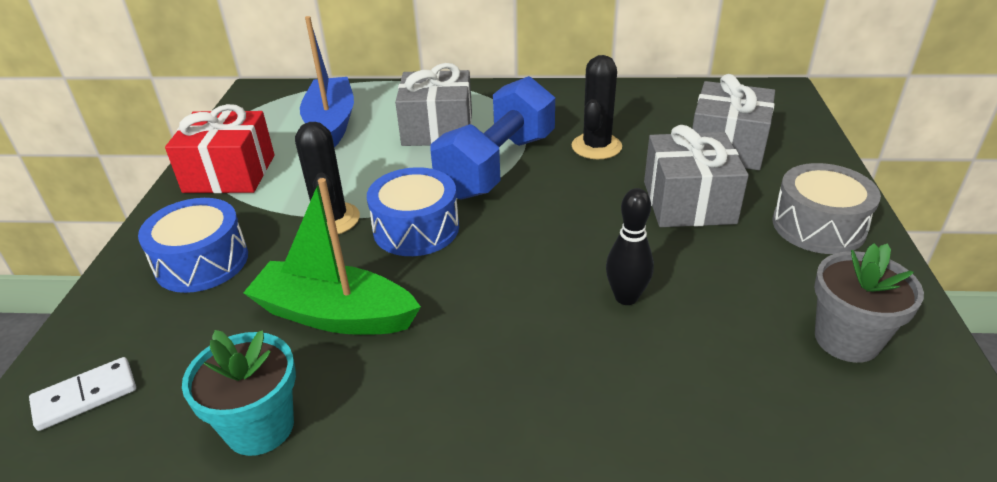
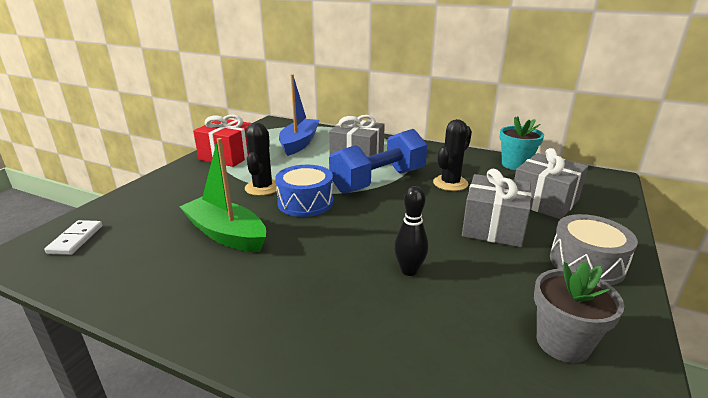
camera: 20 degrees right, 10 degrees down
(85, 396) = (76, 239): white domino -> white domino turned 75 degrees counterclockwise
(202, 262) = (181, 192): blue drum -> none
(260, 427) = (142, 279): turquoise flower pot -> turquoise flower pot (515, 165)

